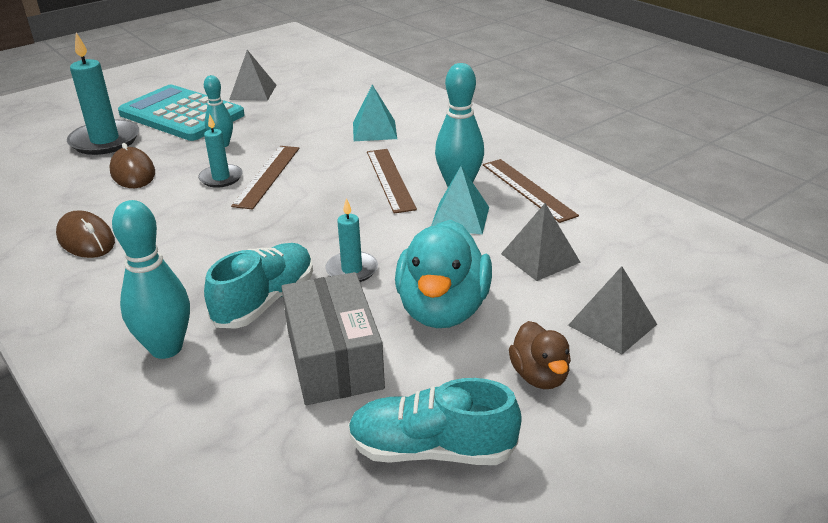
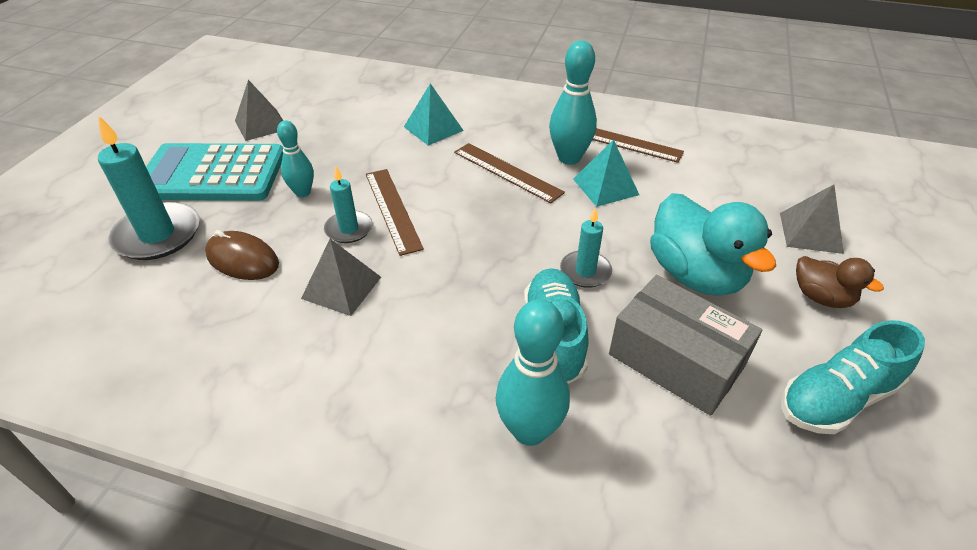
camera: 35 degrees left, 10 degrees up
(86, 239) = (290, 357): brown mouse -> none
(540, 258) = (702, 198): grey pyramid -> grey pyramid (341, 287)

